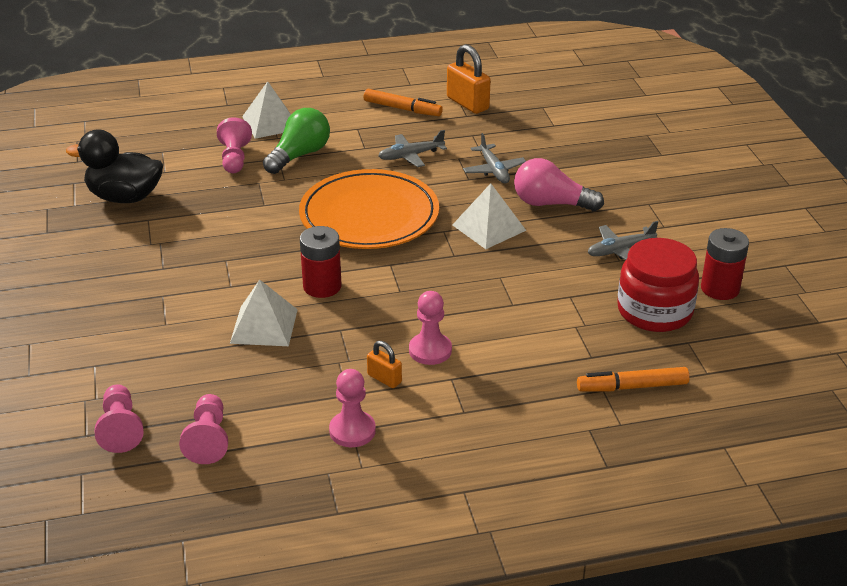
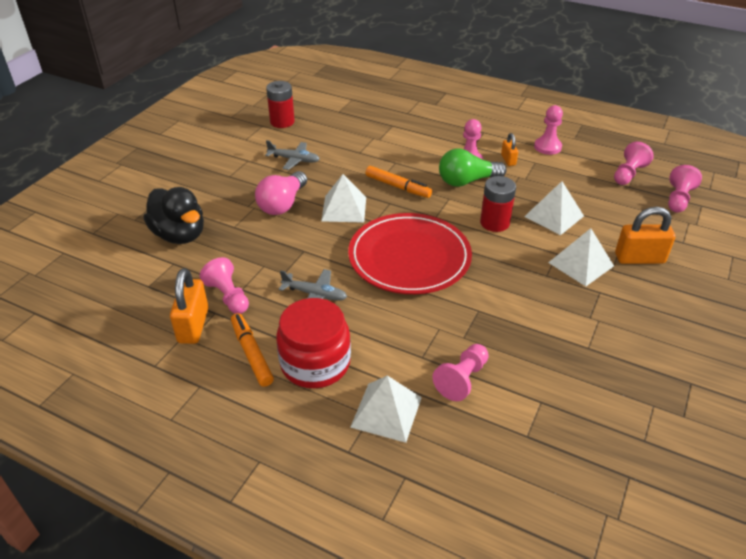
camera: 140 degrees left, 5 degrees up
(125, 197) = (598, 387): black duck -> black duck (180, 235)
(138, 320) = (639, 258): none -> orange padlock
(198, 285) = (581, 264): none -> white pyramid
(299, 155) = (401, 349): green light bulb -> green light bulb (467, 181)
(369, 215) = (409, 257): orange plate -> red plate
(473, 126) = (228, 296): none -> pink pawn
(494, 170) = (277, 248): grey plane -> none
(551, 204) = (283, 204): pink light bulb -> pink light bulb turned 60 degrees clockwise
(632, 387) = (393, 108): orange marker -> orange marker (398, 187)
(654, 311) = (330, 128): red jar -> red jar (315, 363)

